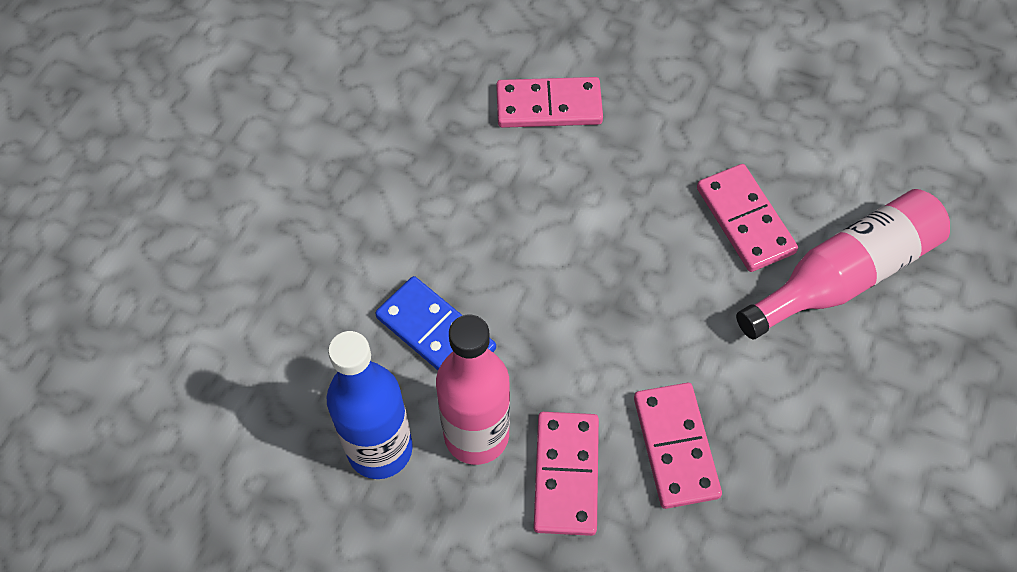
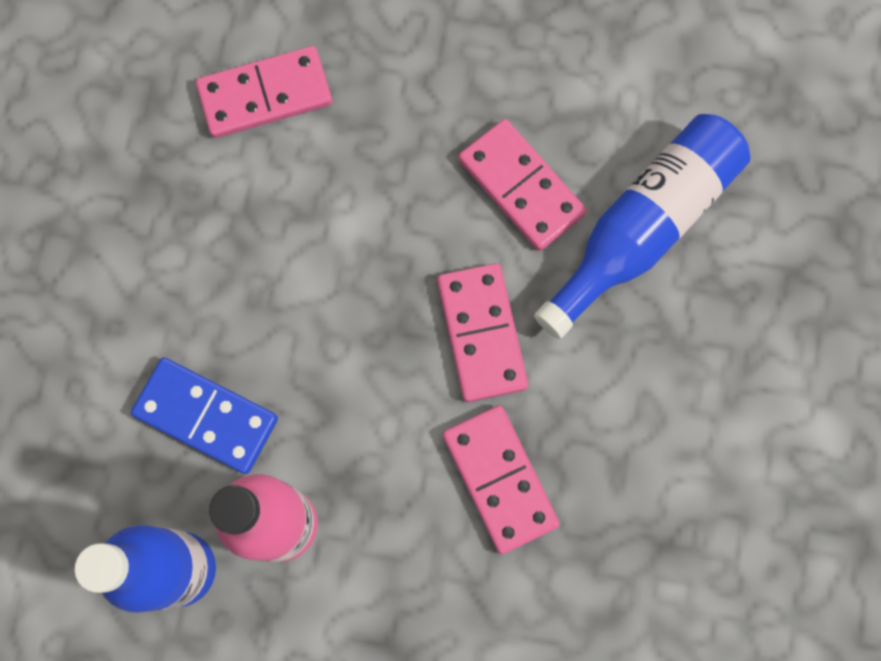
camera: 15 degrees left, 15 degrees up
(566, 474) = (390, 543): pink domino -> pink domino (482, 333)
(844, 275) = (643, 227): pink bottle -> blue bottle

